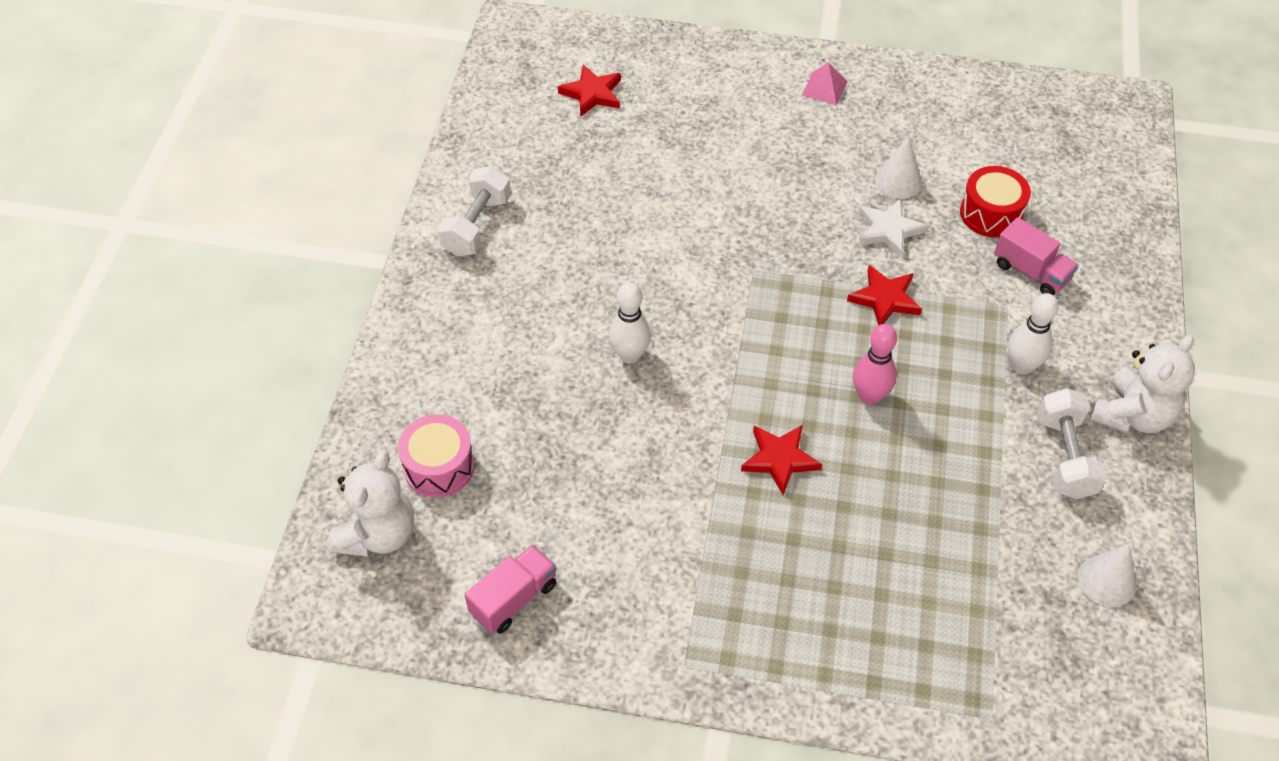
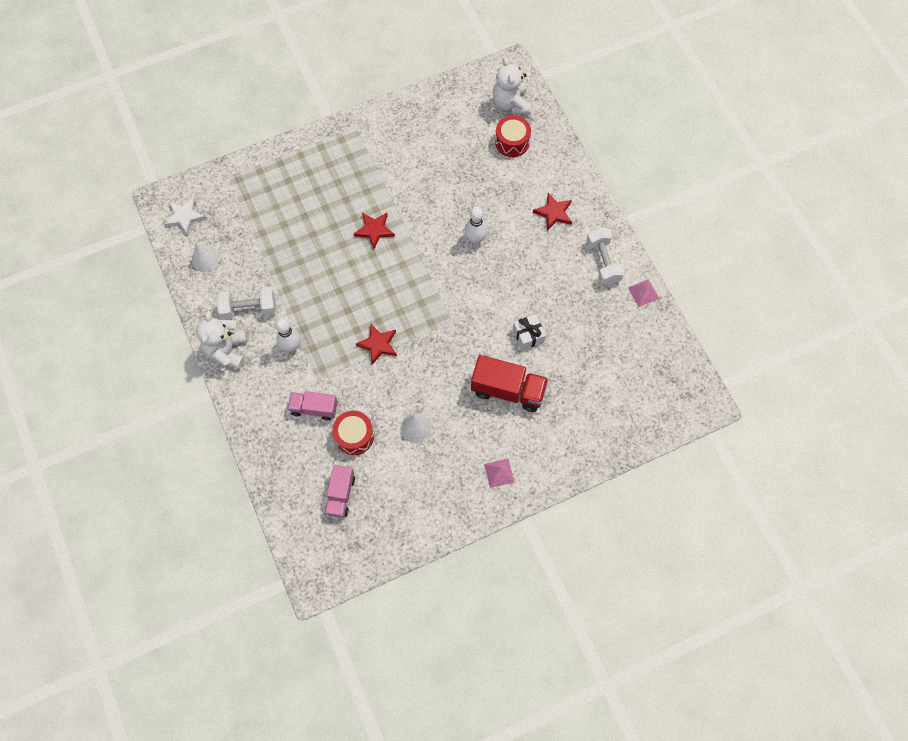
camera: 145 degrees right, 15 degrees up
(439, 467) = (512, 142): pink drum -> red drum
(463, 164) = (643, 292): none -> pink pyramid
(514, 599) = (438, 112): pink truck -> pink truck (340, 495)
(592, 94) = (620, 382): red star -> red star (553, 213)
(662, 199) = (528, 335): none -> white gift
(742, 157) = (508, 390): none -> red truck
(869, 396) = (354, 285): pink bowling pin -> none
(888, 230) = (401, 389): white star -> white star (185, 217)
(1065, 456) = (249, 308): white dumbbell -> white dumbbell turned 60 degrees counterclockwise

